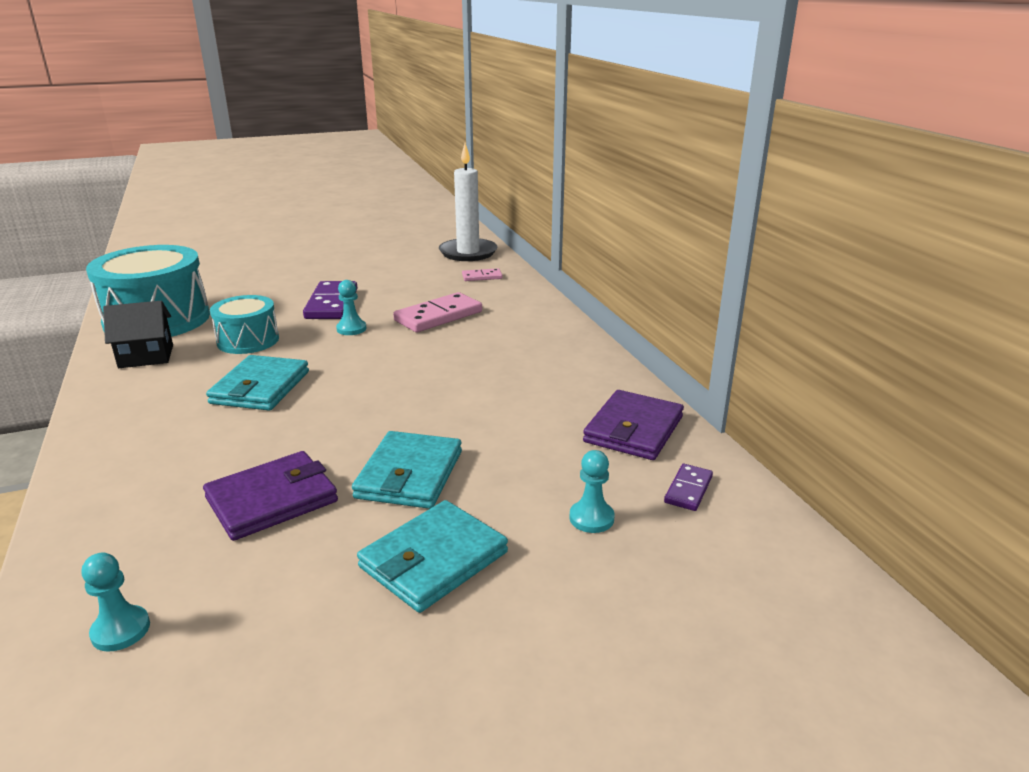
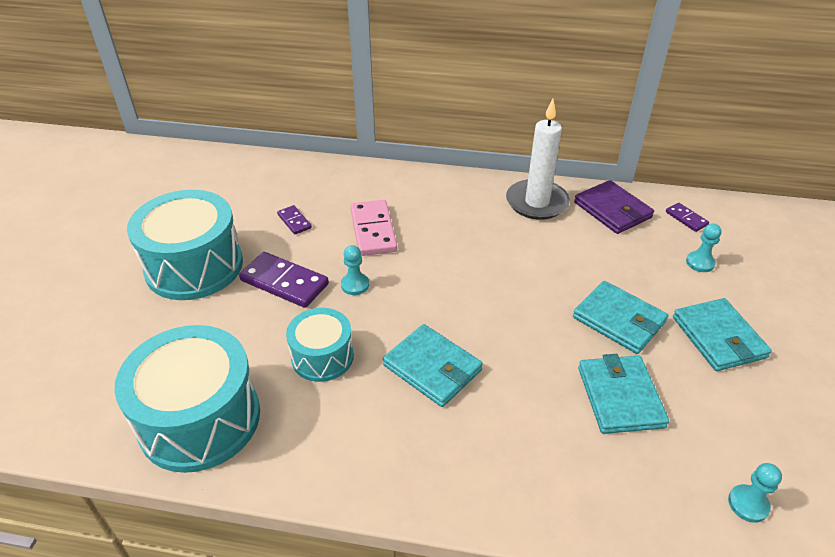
camera: 60 degrees left, 15 degrees up
(146, 356) = (297, 440): black house -> none
(272, 499) = (620, 396): purple wallet -> turquoise wallet
(325, 272) = (194, 266): none -> turquoise drum
(417, 286) = (294, 221): none -> purple domino
(468, 252) = (245, 170): white candle -> white candle (537, 202)
(482, 277) = (311, 182): pink domino -> none

